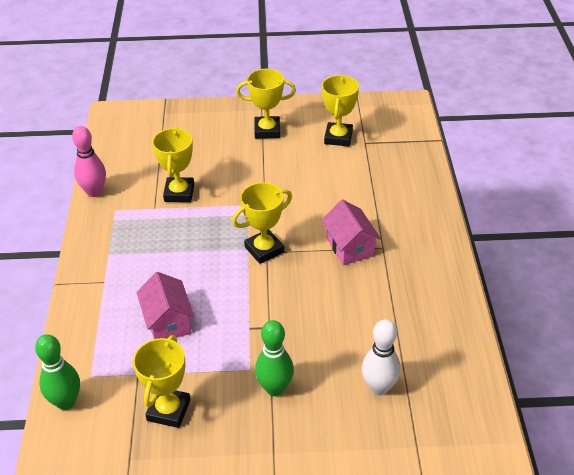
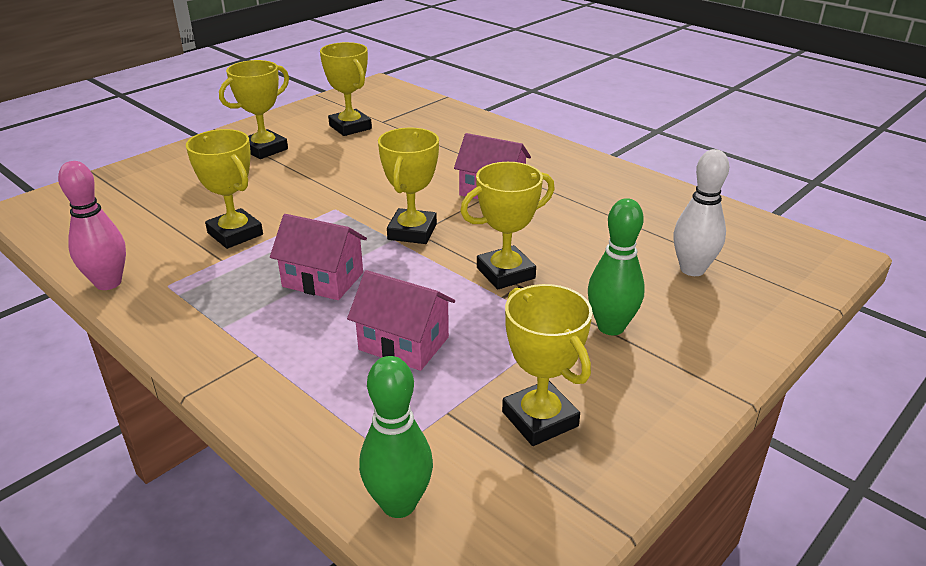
camera: 45 degrees left, 10 degrees down
(182, 254) = (323, 279): none -> pink house
(272, 313) = (505, 273): none -> yellow trophy

